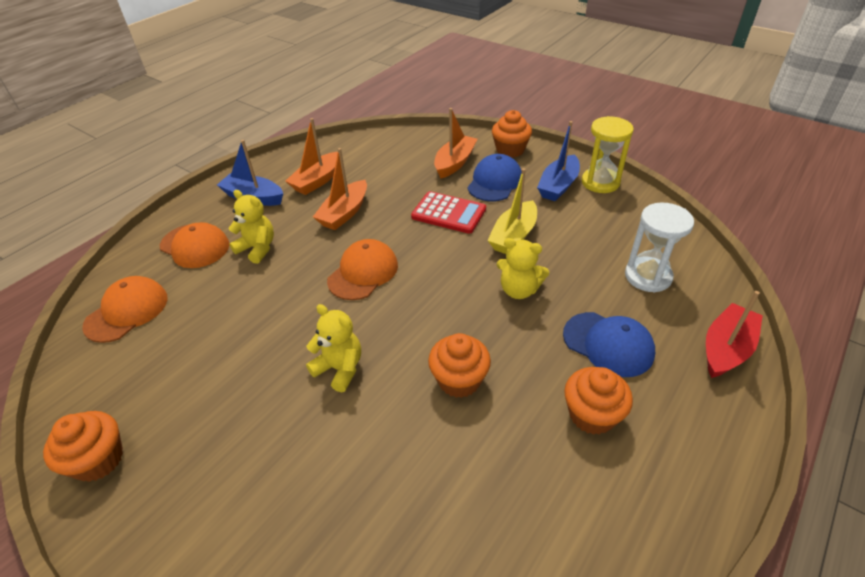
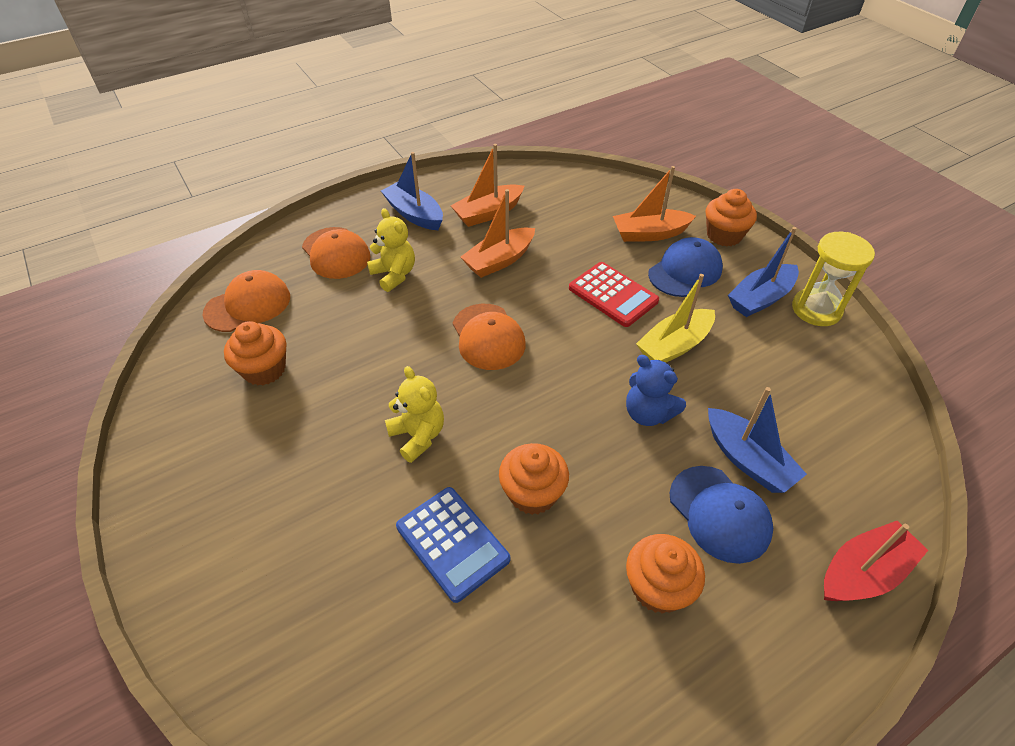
camera: 20 degrees right, 5 degrees up
(98, 460) = (169, 446): orange cupcake -> orange cupcake (264, 369)
(363, 273) = (488, 337): orange cap -> orange cap turned 105 degrees clockwise
(411, 443) = (452, 543): none -> blue calculator
(454, 163) = (649, 234): orange boat -> orange boat turned 150 degrees counterclockwise
(519, 290) = (648, 413): yellow teddy bear -> blue teddy bear
(608, 299) = (747, 460): none -> blue boat
(648, 276) = (812, 448): white hourglass -> none

